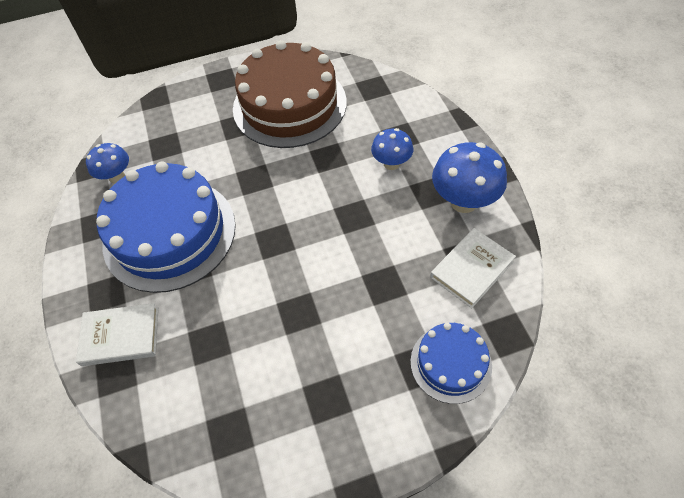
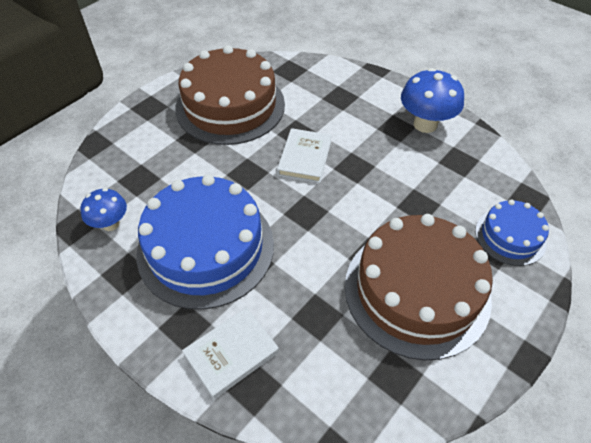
camera: 35 degrees left, 5 degrees down
(312, 367) = (417, 290): none -> brown cake
(391, 163) = (351, 119): blue mushroom -> none
(472, 269) = (469, 167): white book -> white book (305, 158)

